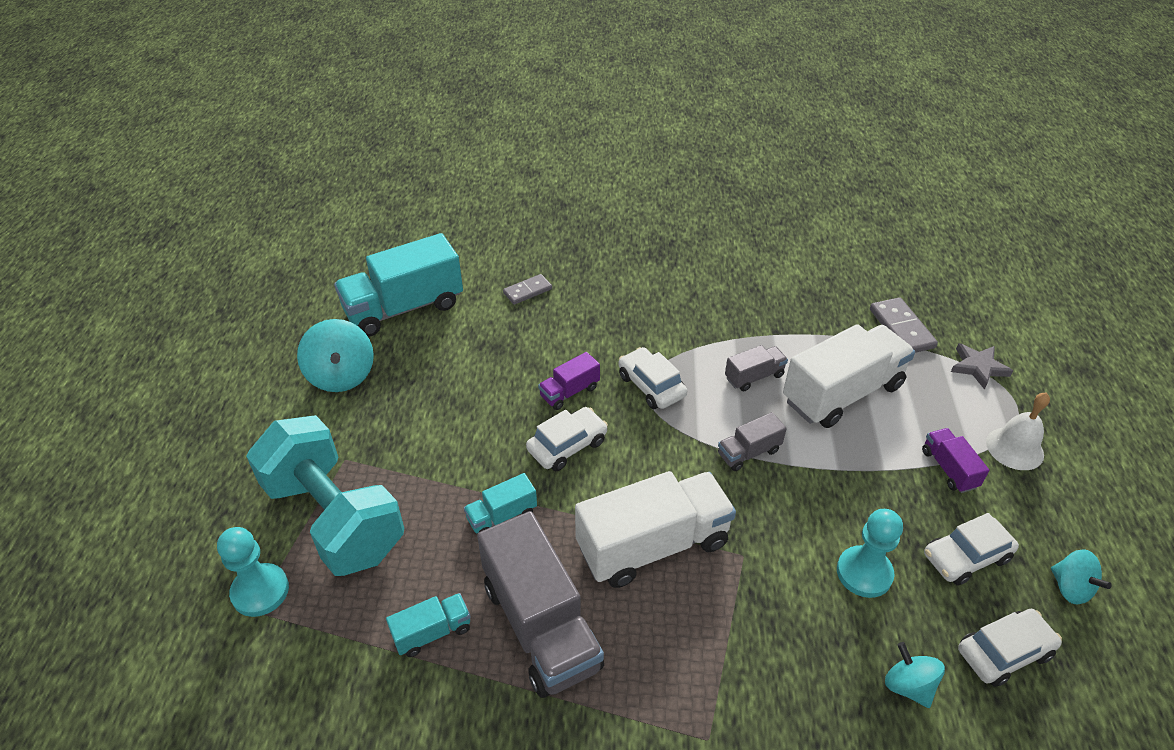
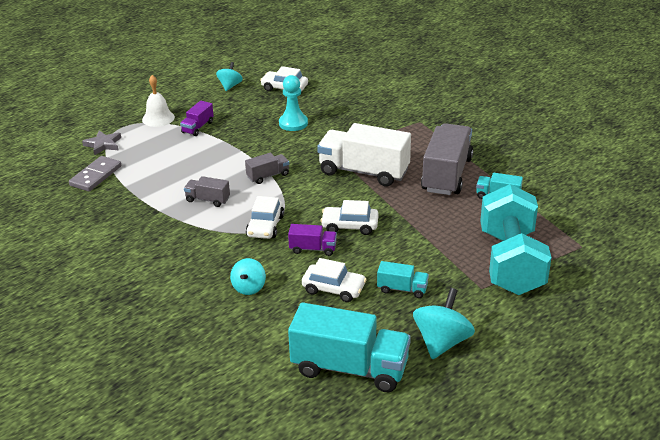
camera: 135 degrees left, 10 degrees down
(260, 591) = (574, 252): turquoise pawn -> none
(502, 516) = (420, 217): turquoise truck -> turquoise truck (402, 289)
(527, 291) = (250, 325): grey domino -> none
(748, 452) = (268, 176): grey truck -> grey truck turned 45 degrees counterclockwise
(842, 393) = (182, 170): white truck -> none
(908, 686) = (331, 98): turquoise spinning top -> turquoise spinning top (249, 287)
(966, 557) = (247, 108): white car -> white car (334, 289)

